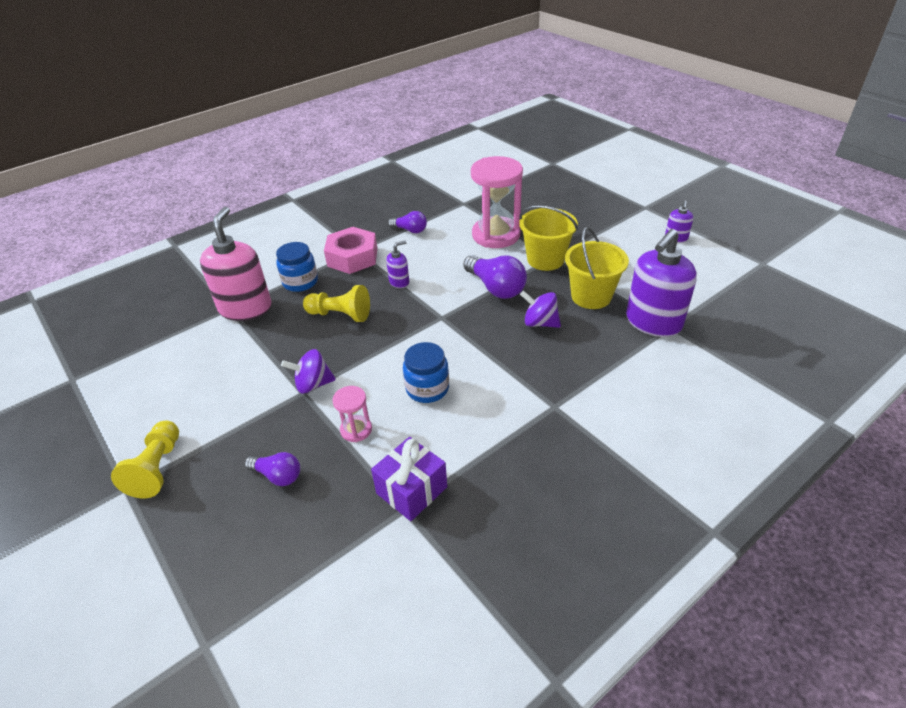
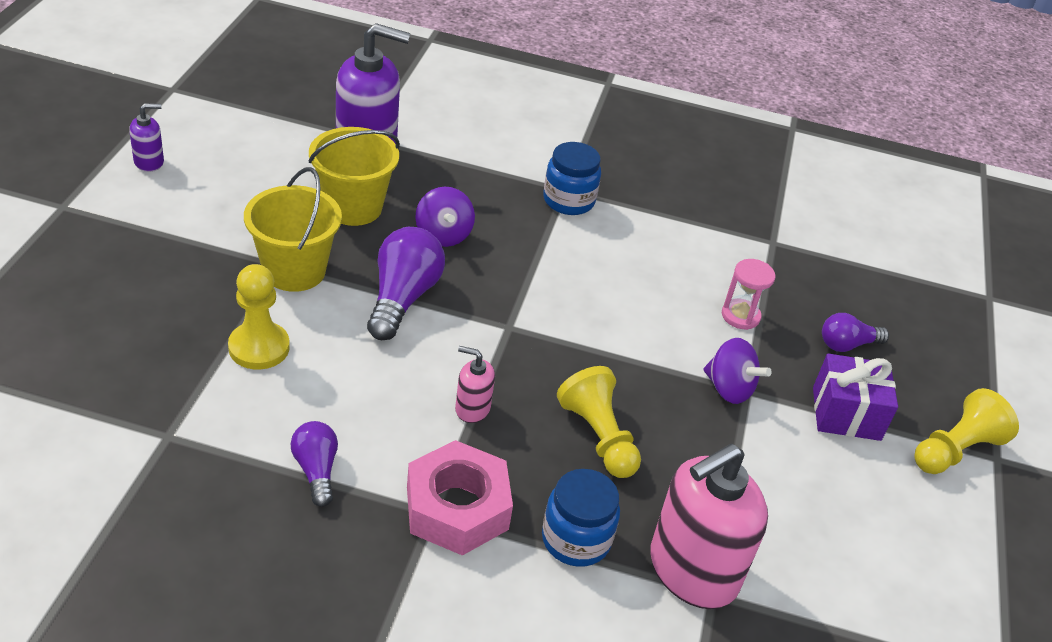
camera: 135 degrees left, 0 degrees up
(277, 475) = (847, 344): purple light bulb -> purple light bulb turned 90 degrees counterclockwise
(399, 282) = (472, 408): purple soap dispenser -> pink soap dispenser
(411, 490) = (753, 245): purple gift -> purple gift (846, 414)
(427, 388) = (634, 287): blue jar -> blue jar (568, 201)
(496, 235) = (259, 347): pink hourglass -> yellow pawn

